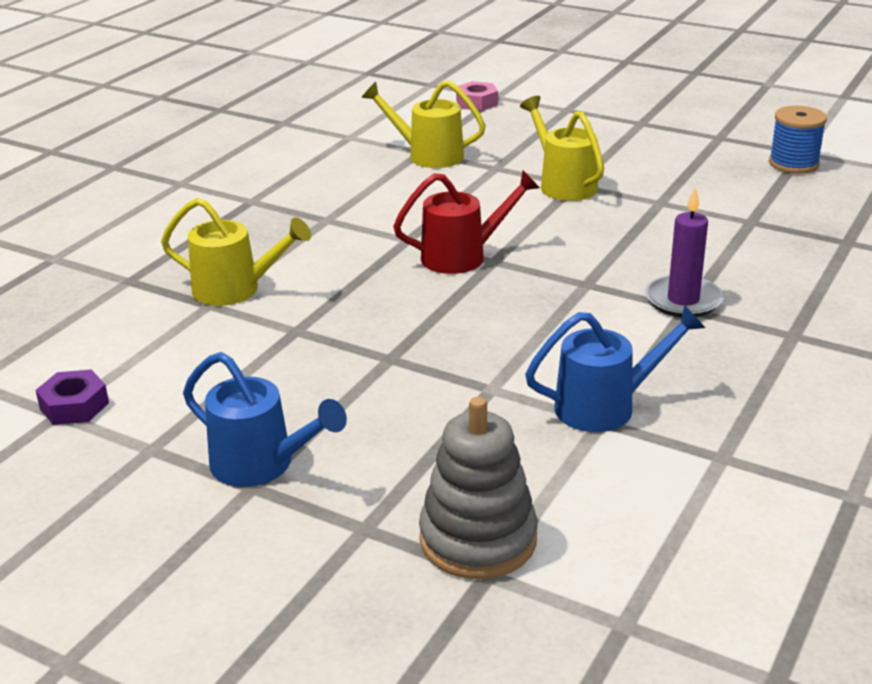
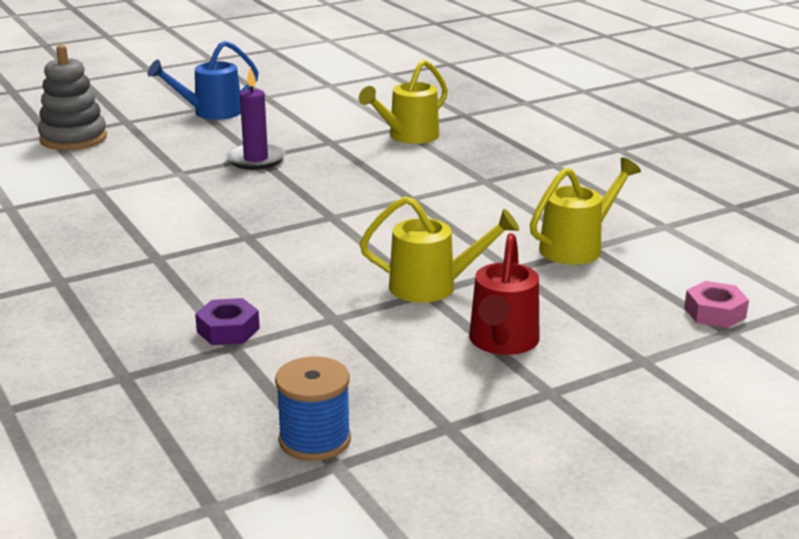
camera: 120 degrees right, 5 degrees down
(74, 406) = (331, 88): purple nut -> purple nut (228, 330)
(463, 256) = (354, 208): red watering can -> red watering can (502, 343)
(607, 406) = (106, 195): blue watering can -> none
(683, 300) = (167, 261): purple candle -> purple candle (256, 159)

